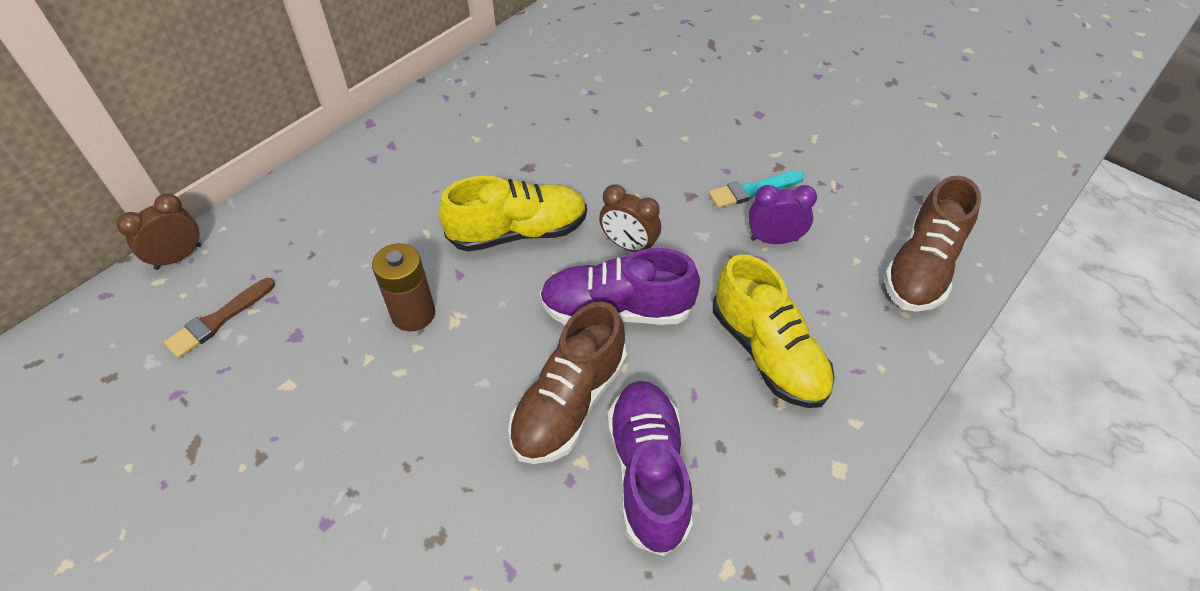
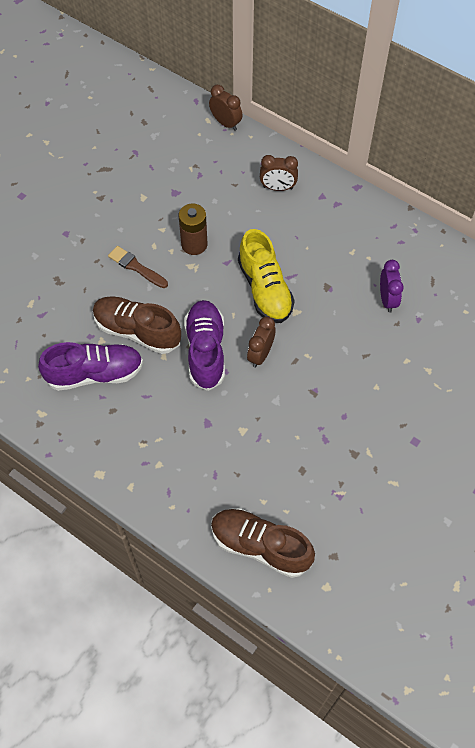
camera: 85 degrees right, 10 degrees up
(218, 320) = (182, 155): brown brush -> brown brush (136, 267)
(338, 203) = (278, 188): none -> brown clock
(752, 190) = (324, 433): turquoise brush -> none
(767, 353) = (178, 438): yellow shoe -> none
(774, 239) = (277, 446): purple clock -> purple clock (387, 299)

